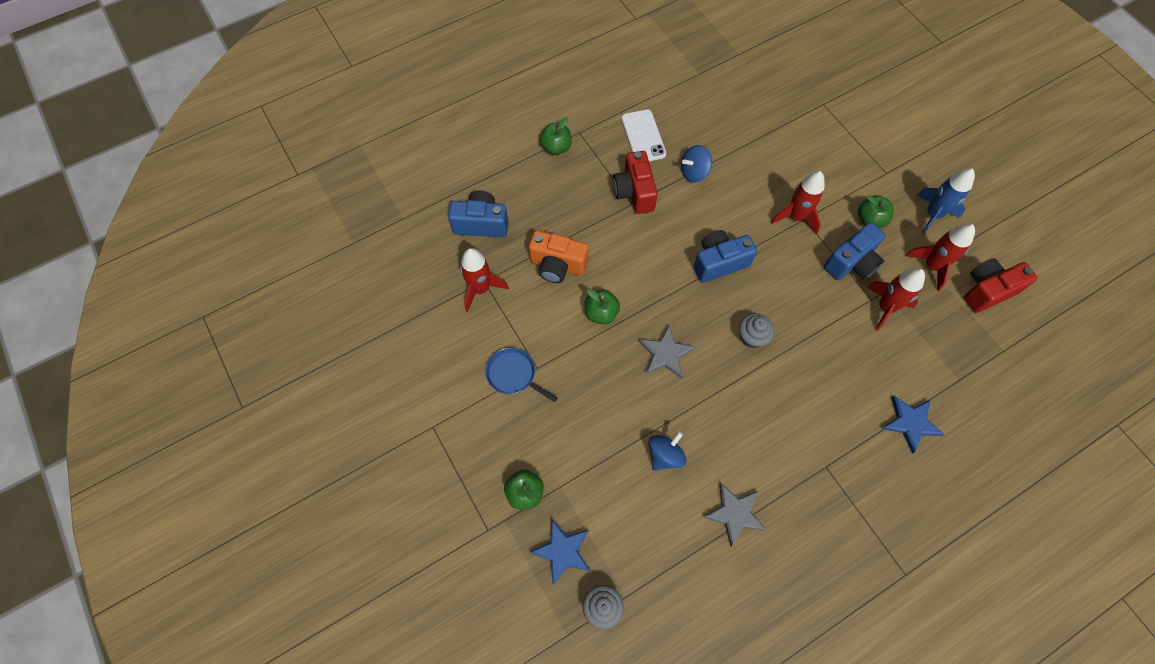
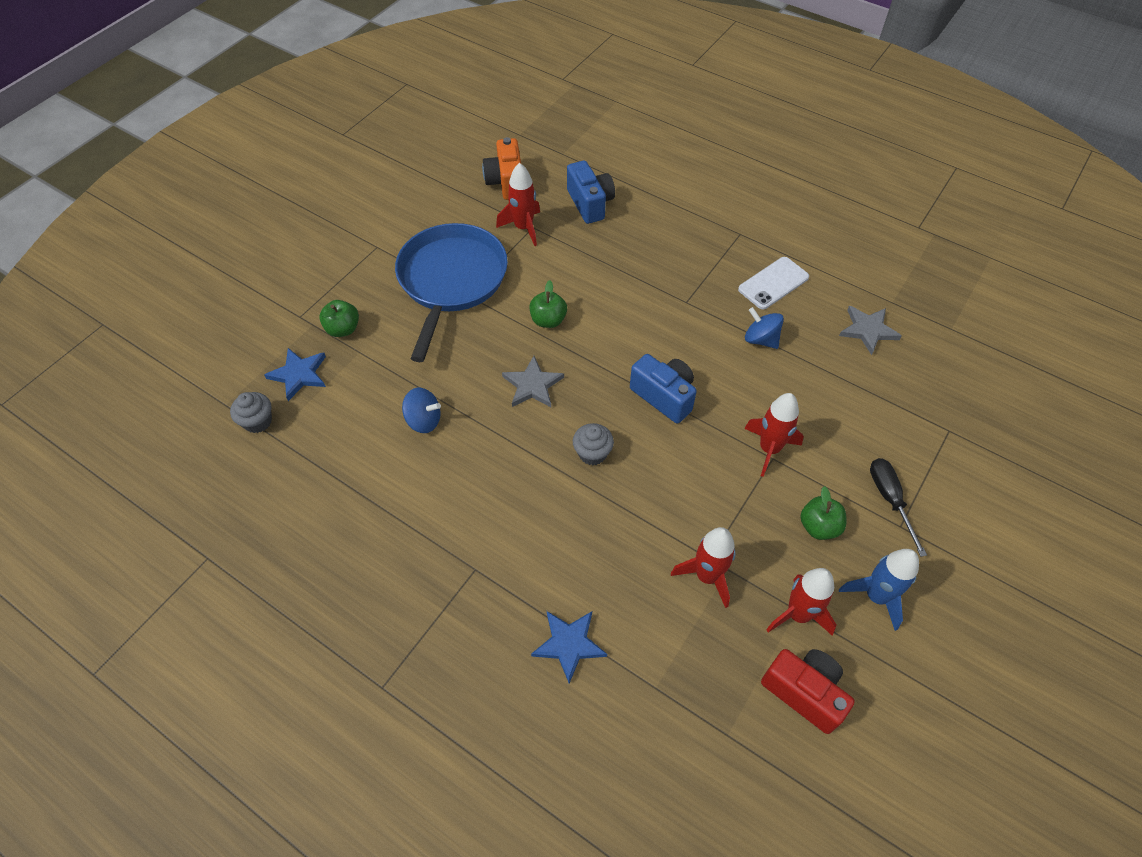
camera: 65 degrees right, 10 degrees down
(513, 374) = (451, 280): blue pan -> blue pan, size x2.27
(556, 147) = (709, 223): green apple -> none
(557, 265) = (580, 271): orange camera -> orange camera (506, 182)
(634, 192) = (701, 299): red camera -> none
(734, 513) = (387, 499): grey star -> grey star (868, 330)
(851, 263) = (745, 523): blue camera -> none
(864, 167) = (890, 499): none -> black screwdriver

